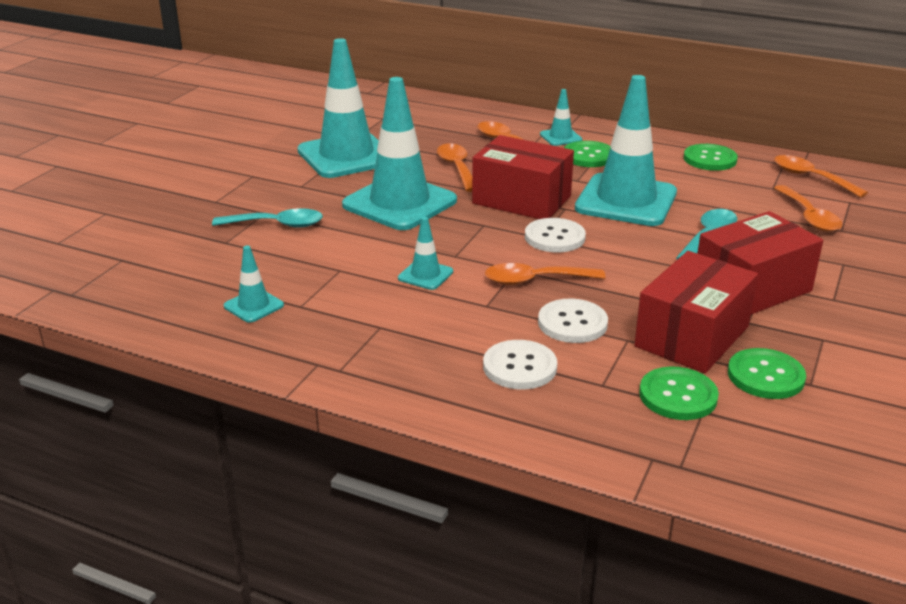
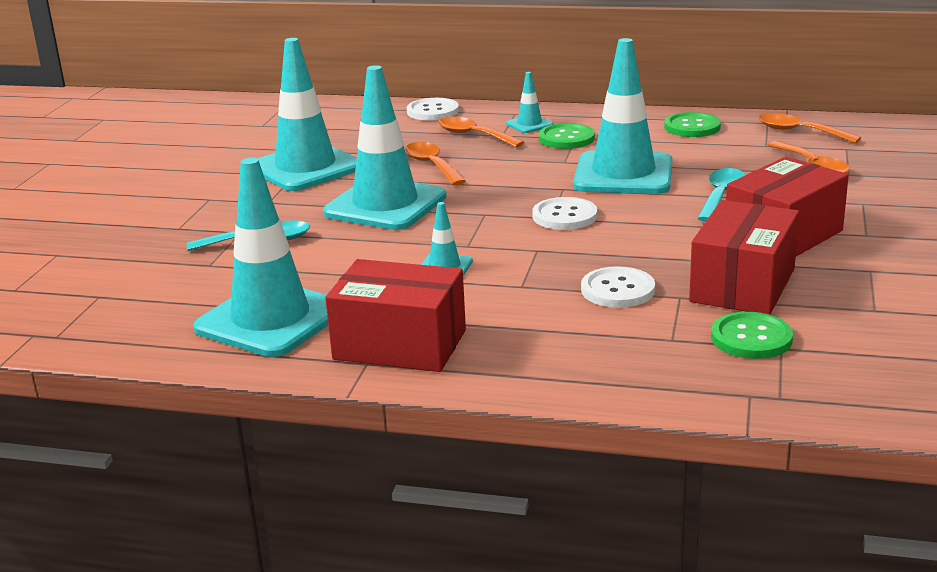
camera: 10 degrees left, 5 degrees down
(253, 306) = (270, 320): turquoise traffic cone -> turquoise traffic cone, size x2.27
(519, 367) = (581, 336): white button -> white button (433, 111)
(521, 200) = (514, 186): red box -> red box (400, 345)
(535, 280) = (562, 257): orange spoon -> none
(765, 376) = (829, 309): green button -> none

